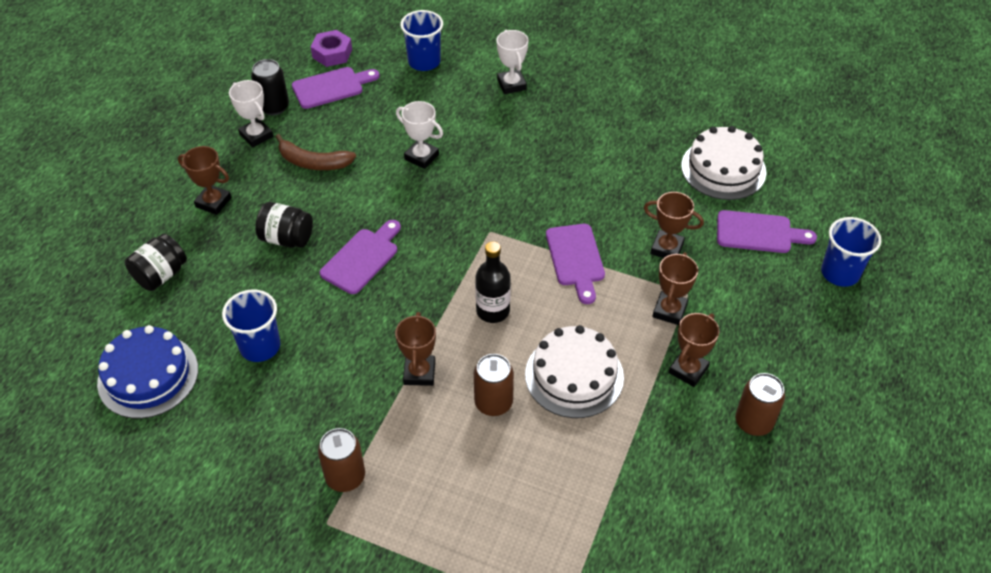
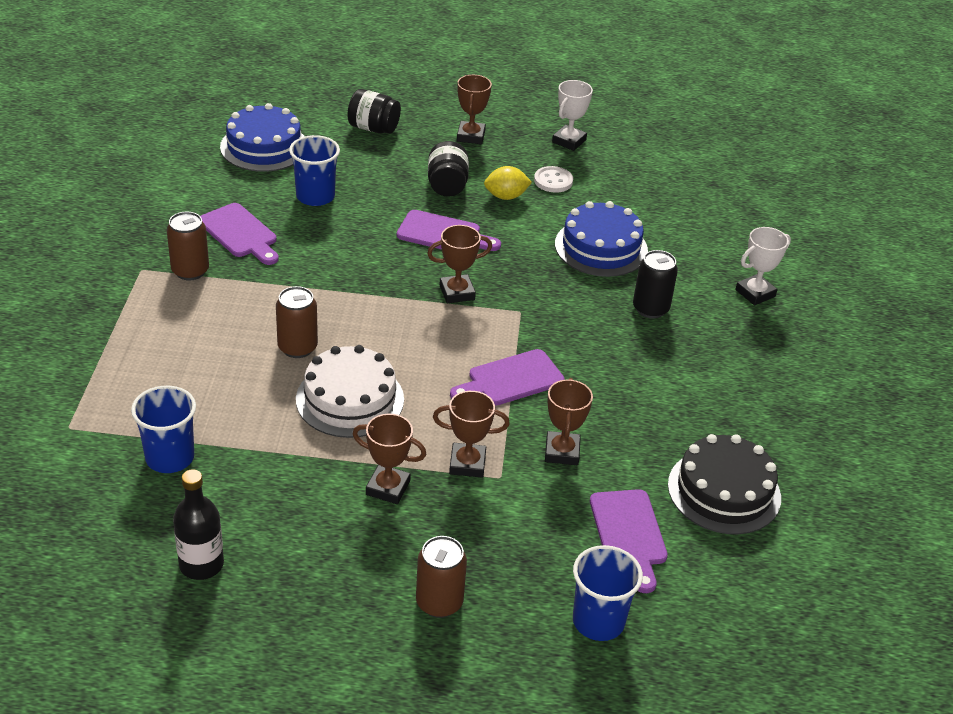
camera: 70 degrees right, 10 degrees down
(274, 107) = (614, 143): black can -> black can (650, 309)
(313, 162) = (553, 181): brown banana -> white button
(323, 200) = (506, 196): none -> yellow lemon
(331, 87) = (665, 171): purple cutting board -> purple cutting board (240, 233)
(332, 53) = (715, 162): purple nut -> none
(419, 373) = (317, 294): brown trophy -> brown trophy (457, 292)
(421, 157) = (601, 247): white trophy -> blue cake
(424, 62) = (747, 224): blue cup -> blue cup (170, 457)
(493, 311) = (413, 329): black bottle -> black bottle (201, 564)
(723, 169) = (724, 491): white cake -> black cake
(753, 422) = (332, 550): brown can -> brown can (439, 602)

